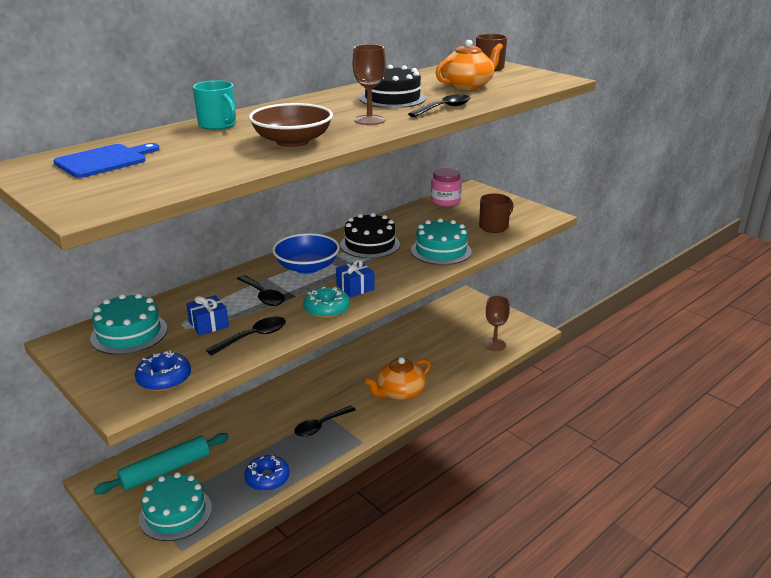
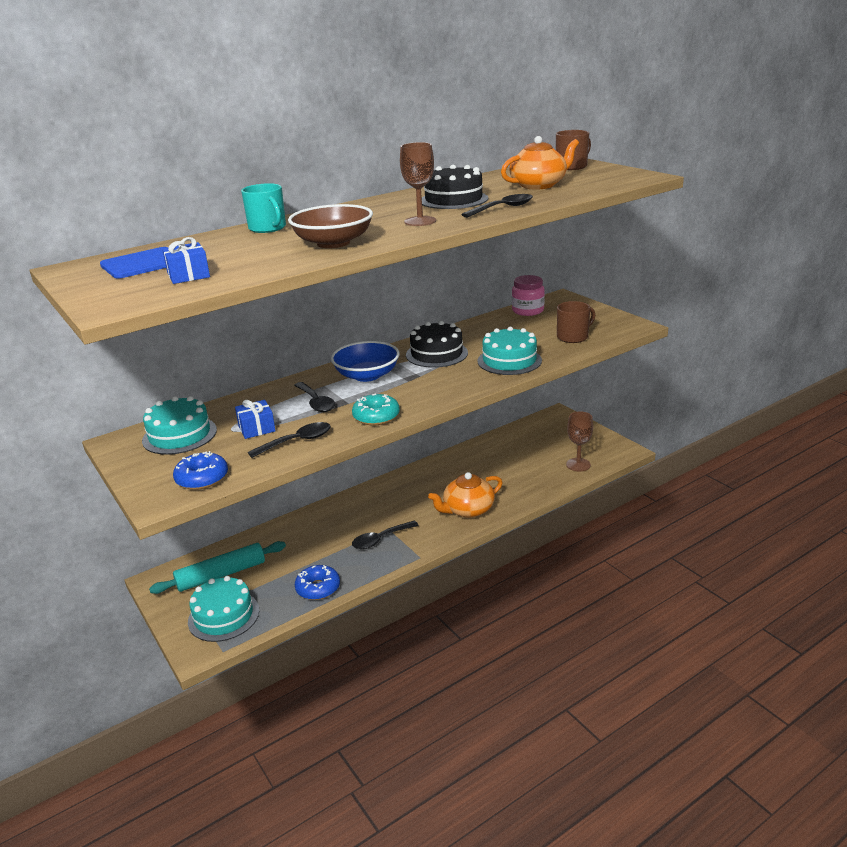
camera: 10 degrees right, 0 degrees up
(355, 287) = (410, 396): blue gift -> blue gift (188, 275)

